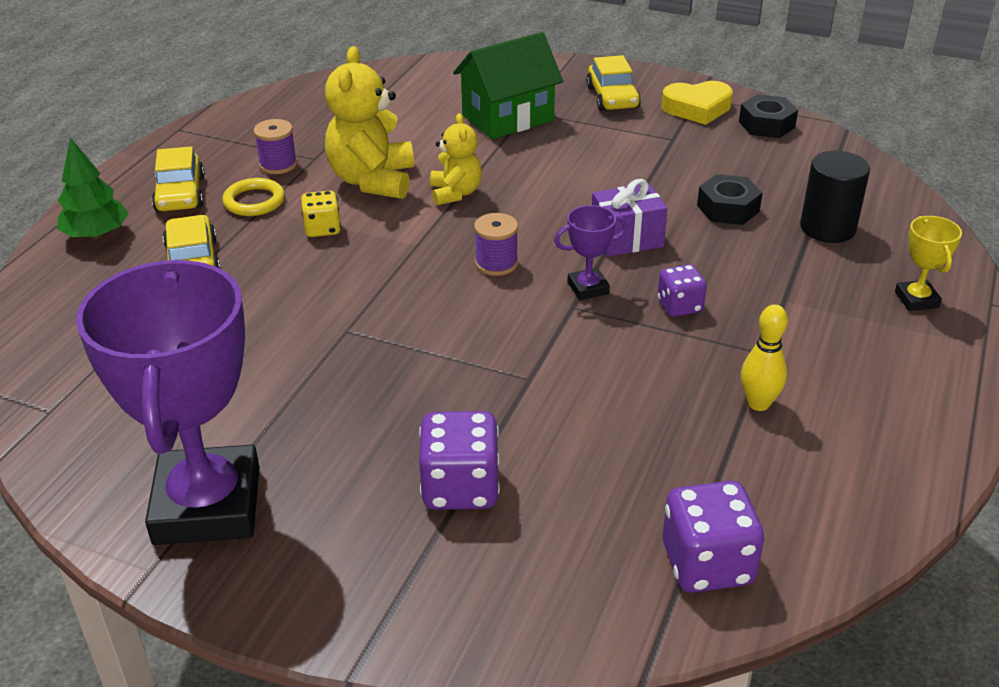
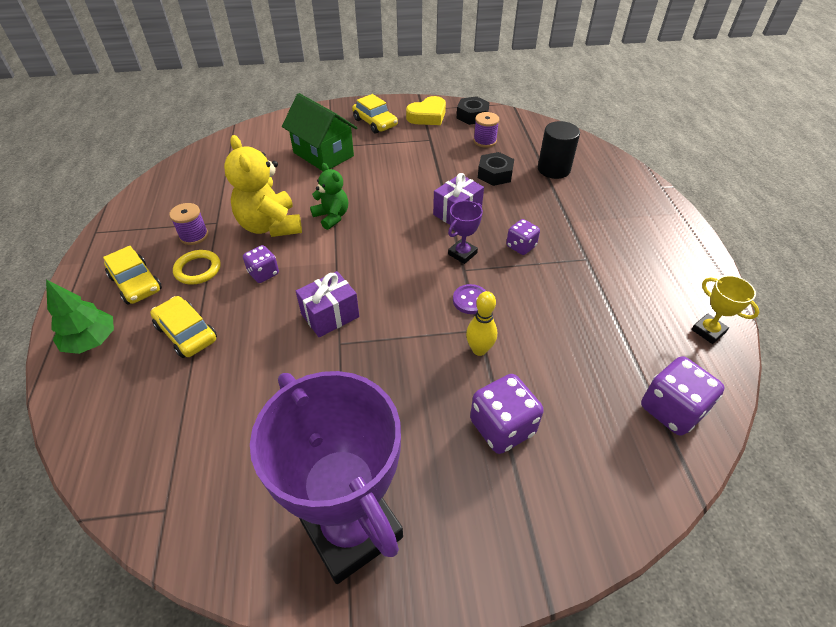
camera: 30 degrees left, 10 degrees up
(322, 229) = (263, 273): yellow dice -> purple dice
(360, 298) = (330, 315): none -> purple gift
(455, 193) = (332, 217): yellow teddy bear -> green teddy bear
(496, 263) = (396, 257): purple spool -> purple spool (485, 141)
(508, 118) = (323, 154): green house -> green house turned 75 degrees counterclockwise
(549, 343) = (470, 300): none -> purple button
(758, 403) = (610, 292): yellow bowling pin -> yellow bowling pin (479, 350)
(916, 300) = (629, 197): yellow trophy -> yellow trophy (708, 331)

